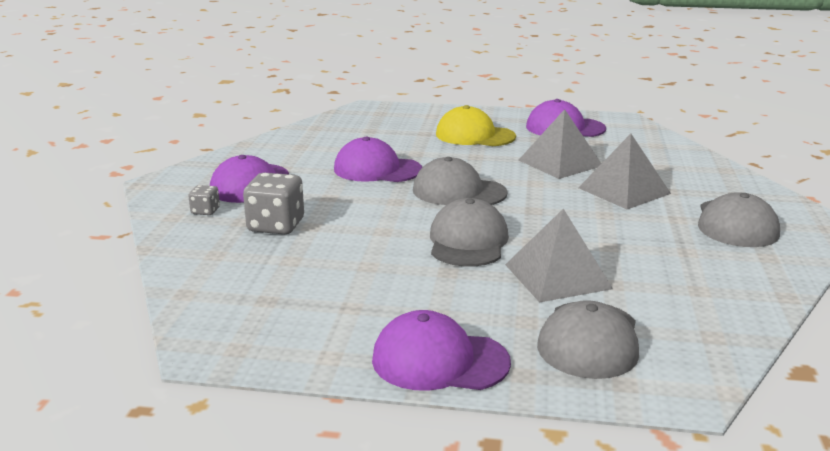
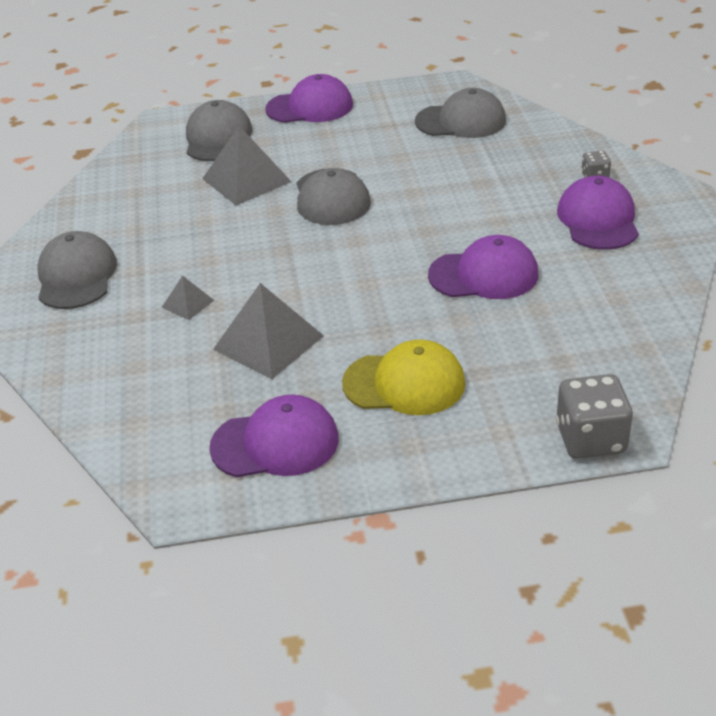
camera: 165 degrees right, 15 degrees up
(276, 226) = (512, 176): grey dice -> grey dice (590, 439)
(458, 192) = (370, 259): grey cap -> grey cap (461, 121)
(624, 190) = (188, 303): grey pyramid -> grey pyramid, size x0.50

